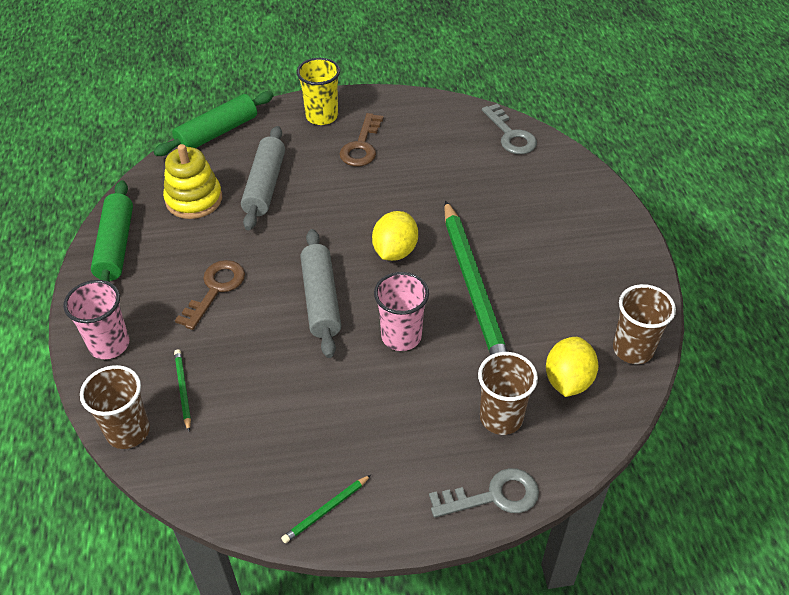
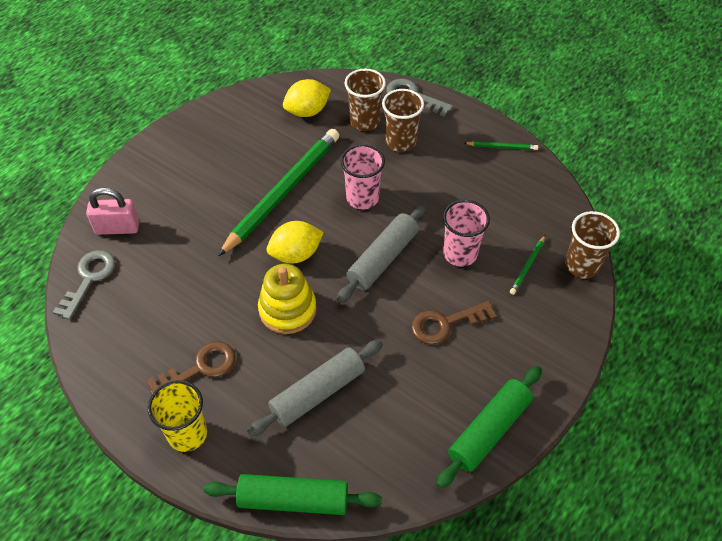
camera: 135 degrees left, 5 degrees up
(109, 344) = (554, 338): pink cup -> pink cup (460, 254)
(194, 199) = (387, 428): yellow stacking toy -> yellow stacking toy (287, 310)
(549, 172) = (117, 228): none -> pink padlock
(633, 349) = (253, 100): brown cup -> brown cup (400, 142)

